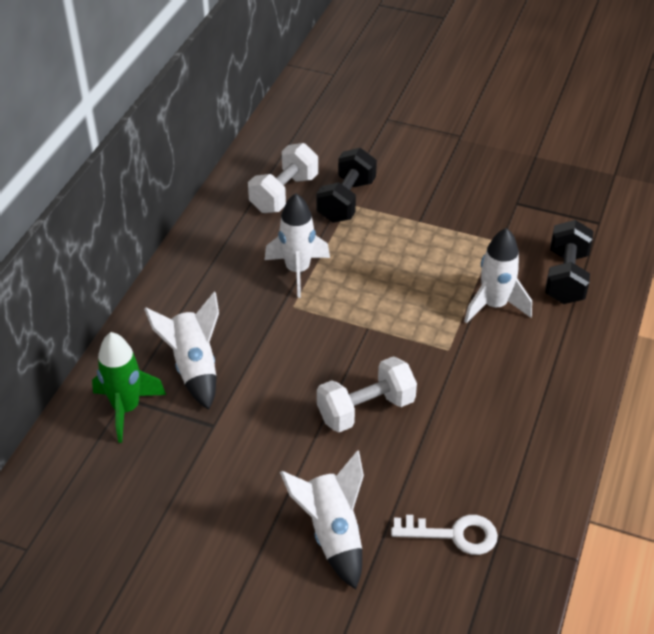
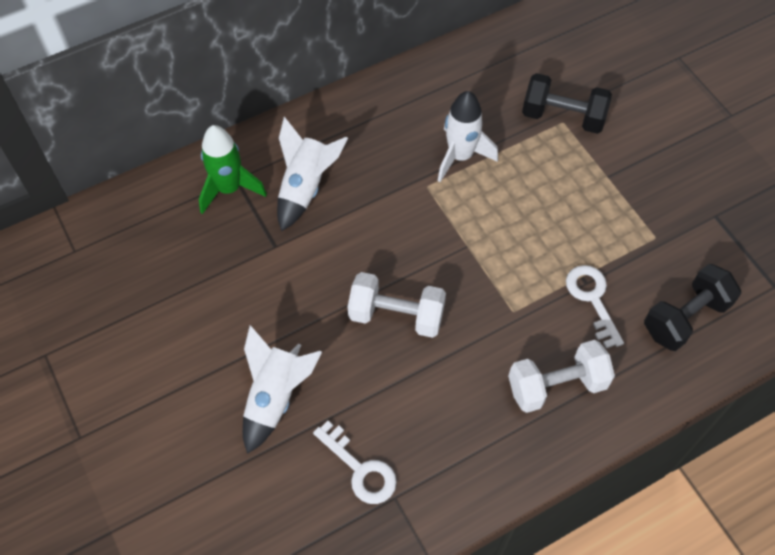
camera: 40 degrees right, 15 degrees up
(284, 193) = (517, 77): white dumbbell -> white dumbbell (556, 385)
(346, 201) = (563, 117): black dumbbell -> black dumbbell turned 45 degrees clockwise
(494, 305) = (592, 299): white rocket -> white key

